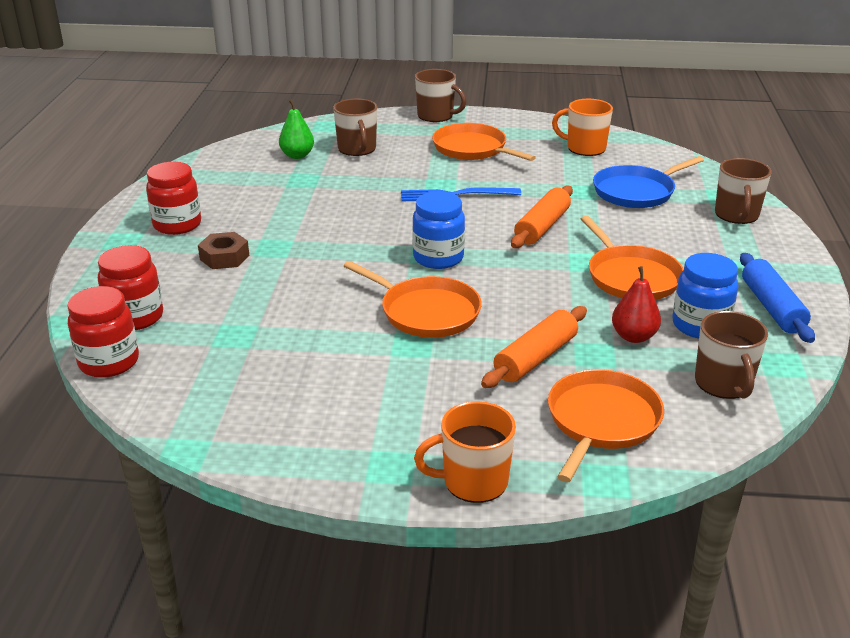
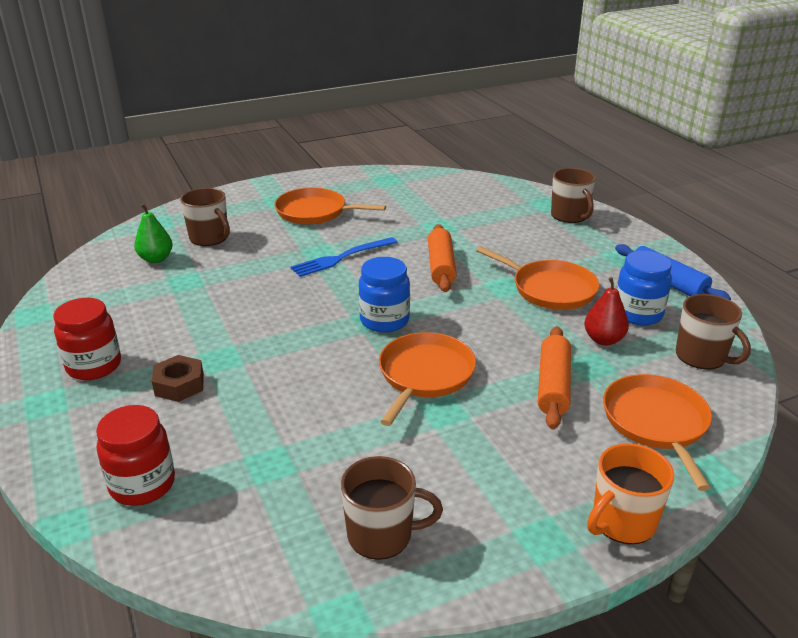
camera: 30 degrees left, 0 degrees up
(109, 362) = (160, 548): red jar -> none
(426, 312) = (424, 375): orange pan -> orange pan turned 75 degrees counterclockwise
(436, 116) = (253, 189): brown mug -> brown mug (382, 535)
(585, 148) = (406, 189): orange mug -> none
(636, 192) = (481, 216): blue pan -> none

